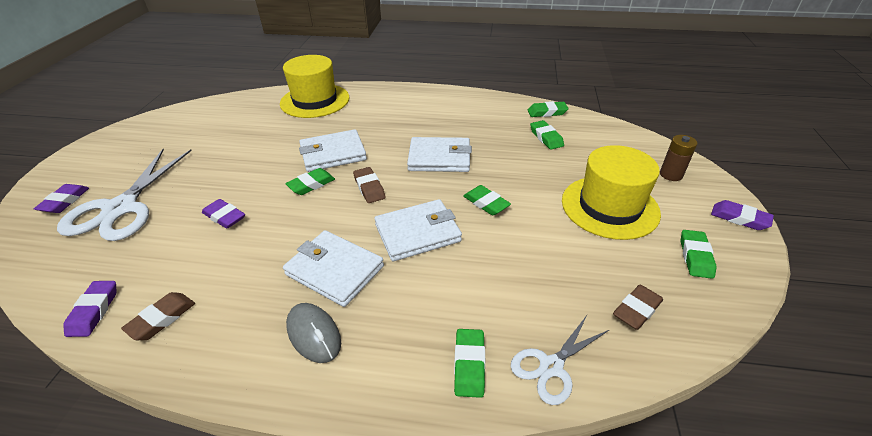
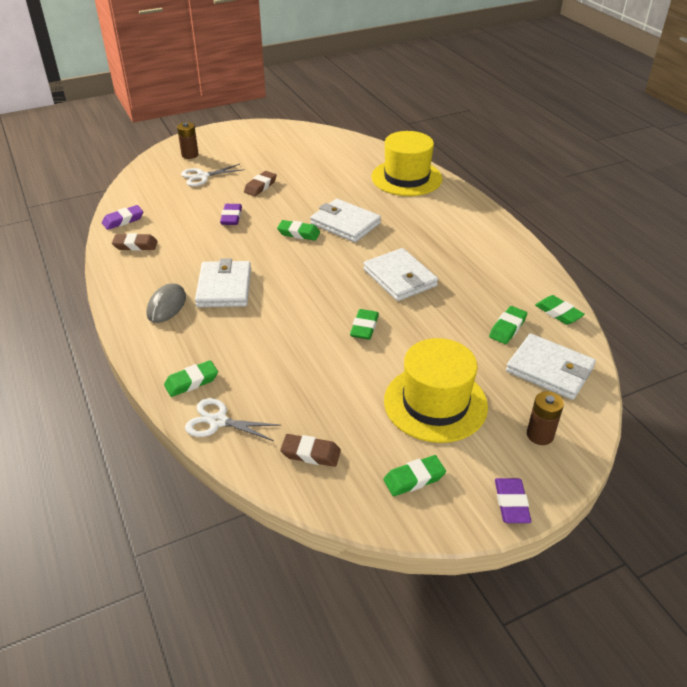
camera: 55 degrees right, 0 degrees up
(65, 201) = (190, 155): purple eraser -> brown battery
(121, 208) = (202, 176): white scissors -> white scissors, size x0.54
(369, 188) = (322, 261): brown eraser -> brown eraser (260, 186)
(417, 233) = (294, 307): white wallet -> white wallet (549, 370)

